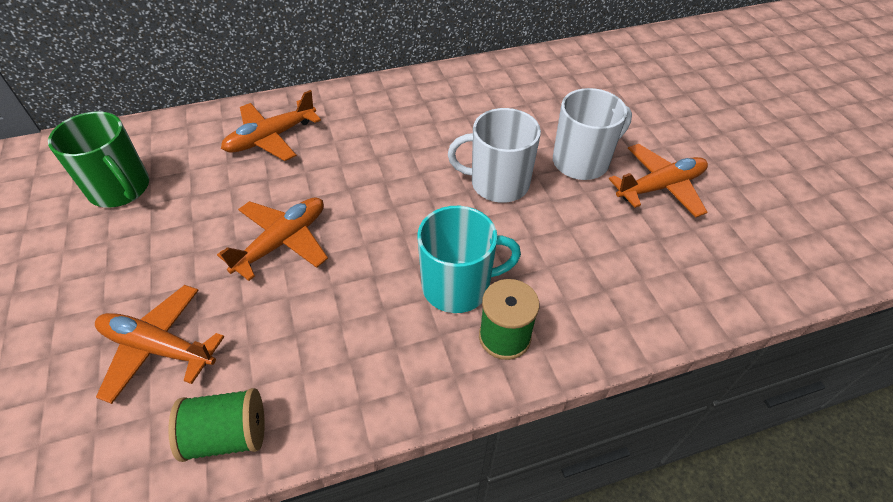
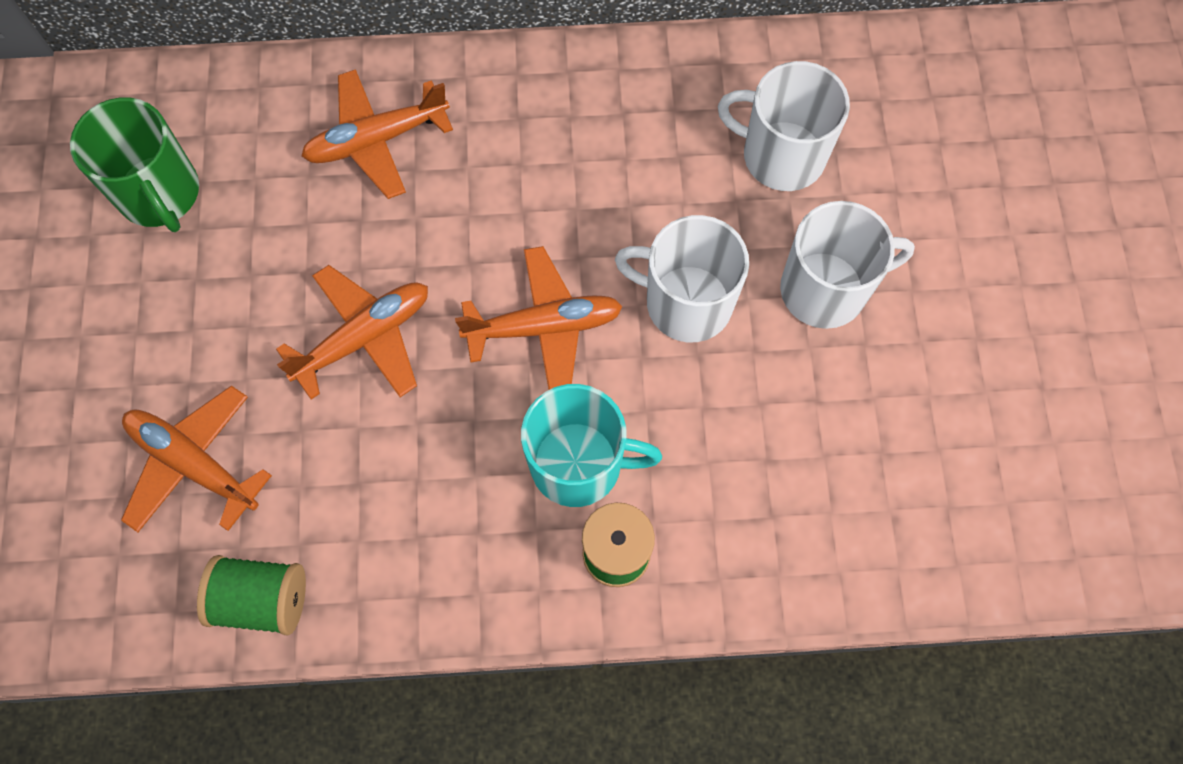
camera: 15 degrees right, 20 degrees up
(526, 106) = (781, 155): none -> white mug
(660, 187) = (924, 364): orange plane -> orange plane (544, 327)

